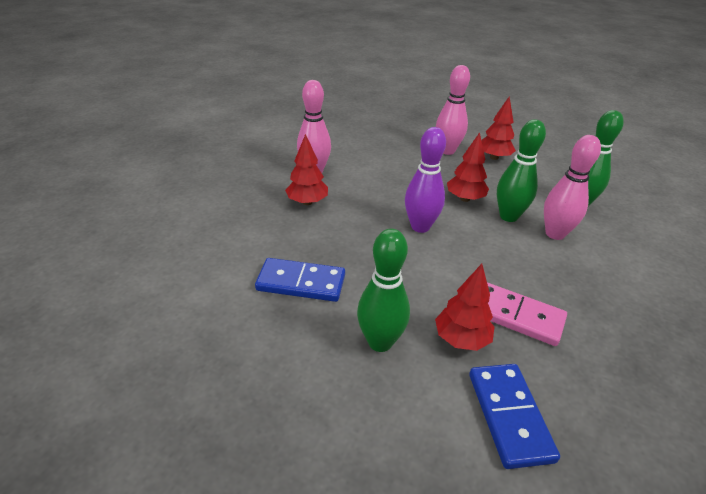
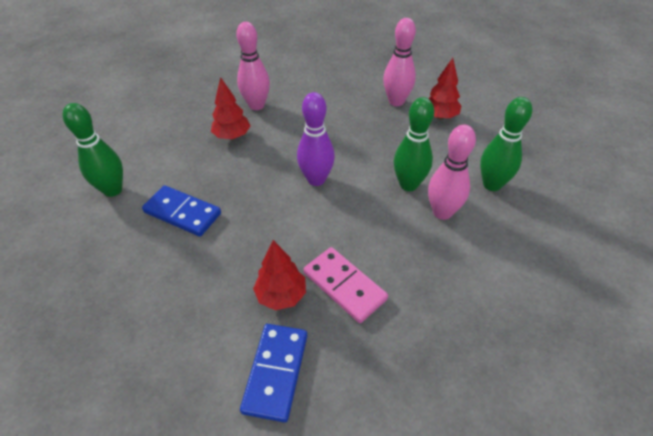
camera: 20 degrees right, 10 degrees up
(380, 342) = (213, 281): green bowling pin -> green bowling pin (113, 190)
(465, 199) = (378, 158): red tree -> none

